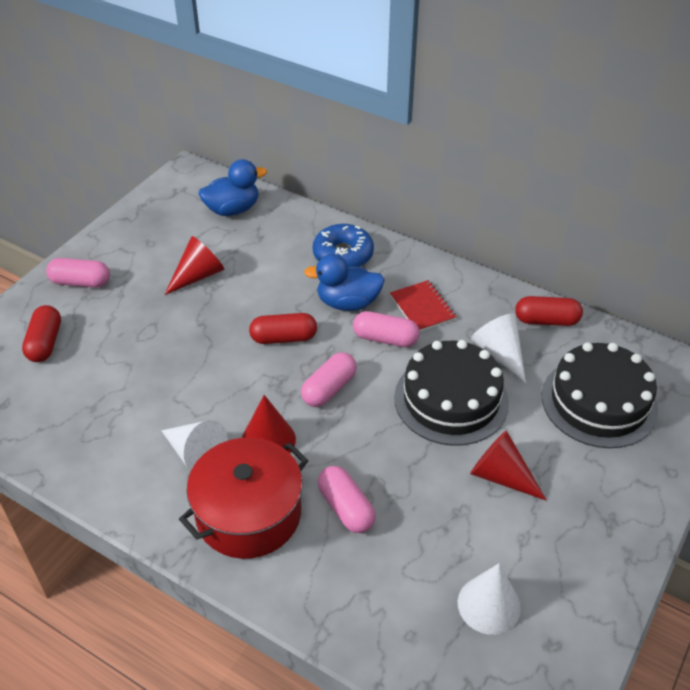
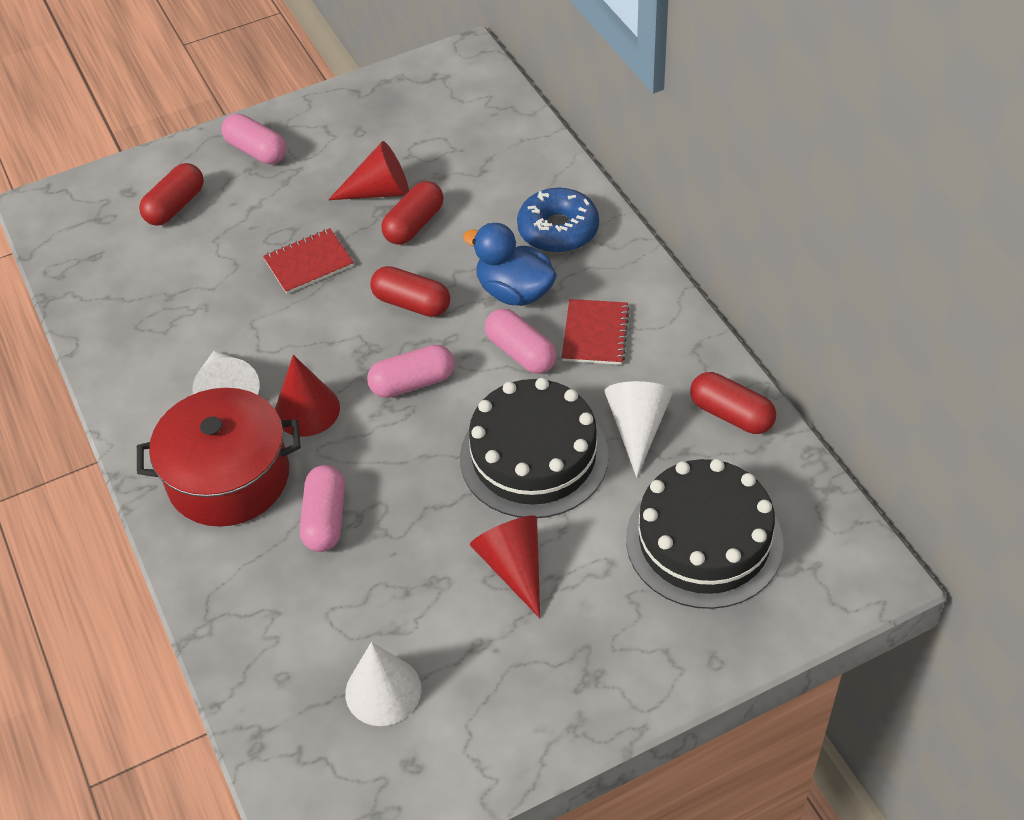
camera: 35 degrees right, 5 degrees up
(185, 341) = (309, 263): none -> red notebook
(232, 209) = (478, 124): blue duck -> none
(242, 287) = (414, 225): none -> red capsule

